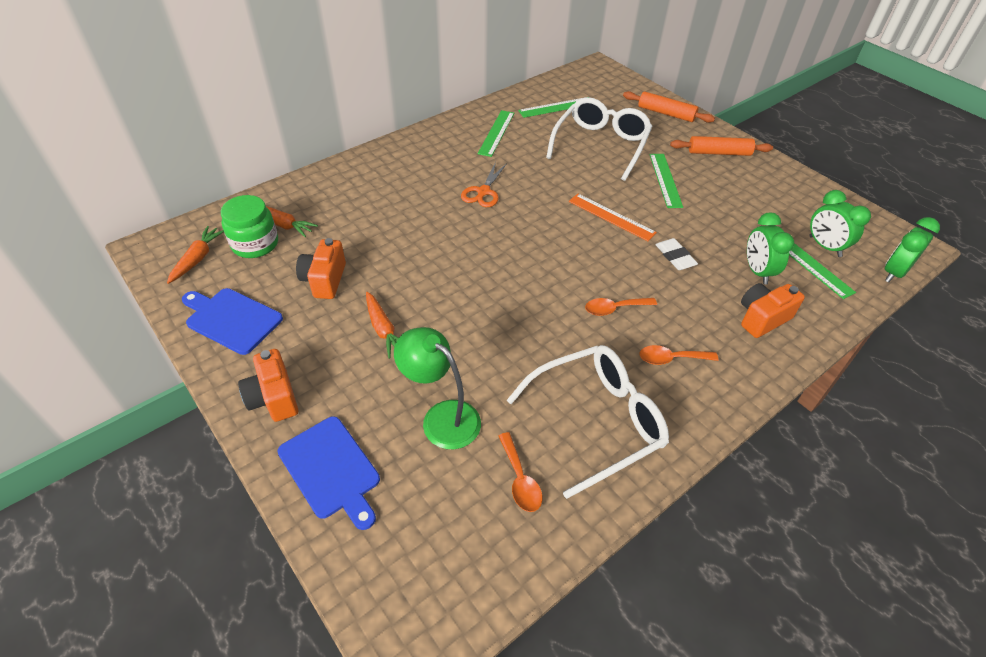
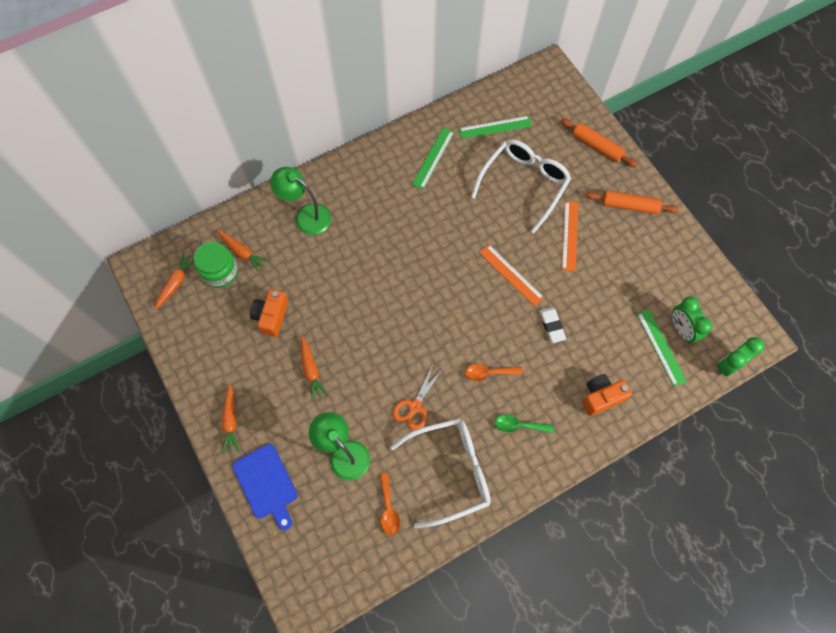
camera: 10 degrees right, 20 degrees up
(231, 319) = (202, 347): blue cutting board -> none
(274, 398) = (231, 421): orange camera -> orange carrot
(360, 187) = (306, 216): none -> green lamp
(483, 192) = (409, 233): orange scissors -> orange scissors (414, 407)
(665, 180) = (570, 235): green ruler -> orange ruler
(671, 358) = (518, 425): orange spoon -> green spoon
(757, 271) = (614, 349): green clock -> none

